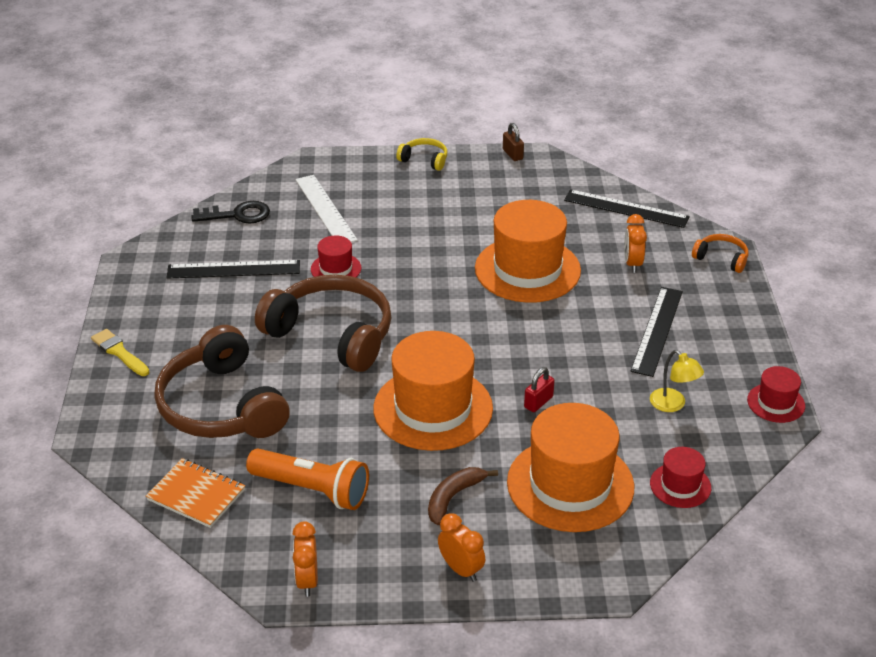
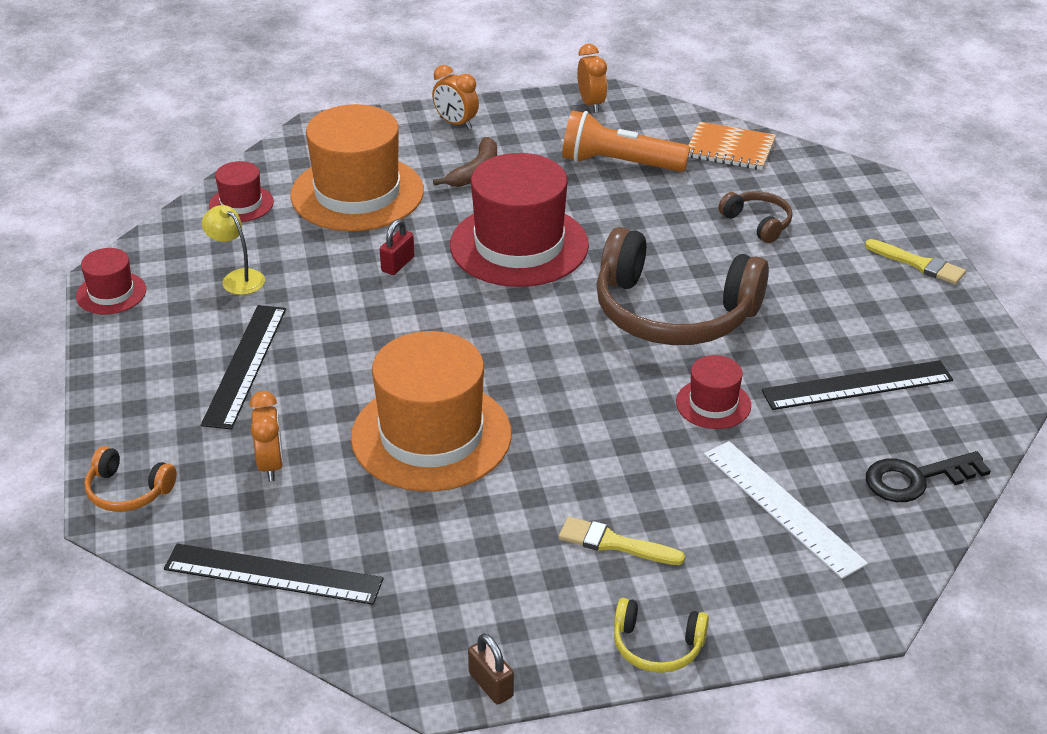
camera: 170 degrees right, 0 degrees up
(221, 406) = (758, 223): brown headphones -> brown headphones, size x0.45
(430, 203) = (614, 543): none -> yellow brush
(433, 408) = (519, 245): orange hat -> red hat

